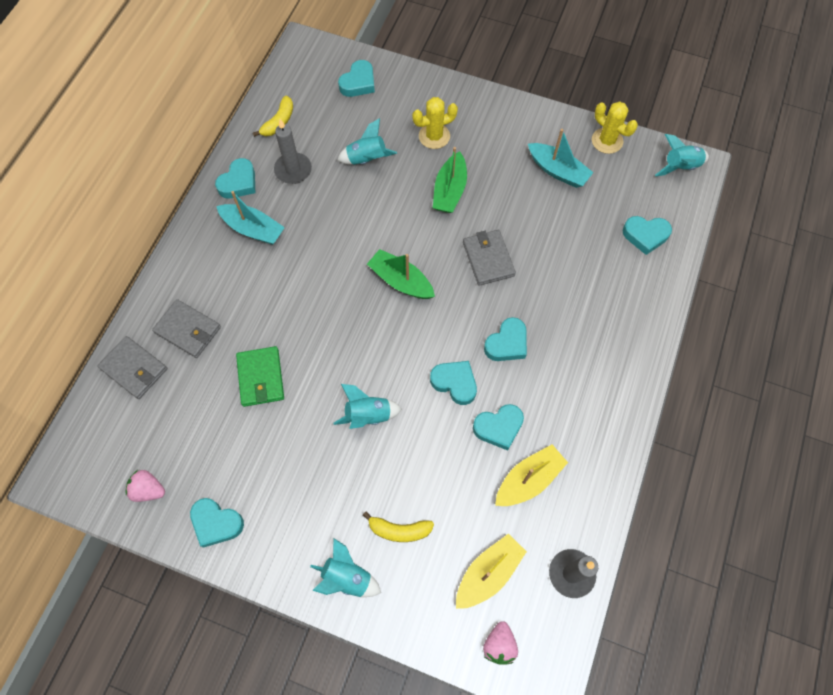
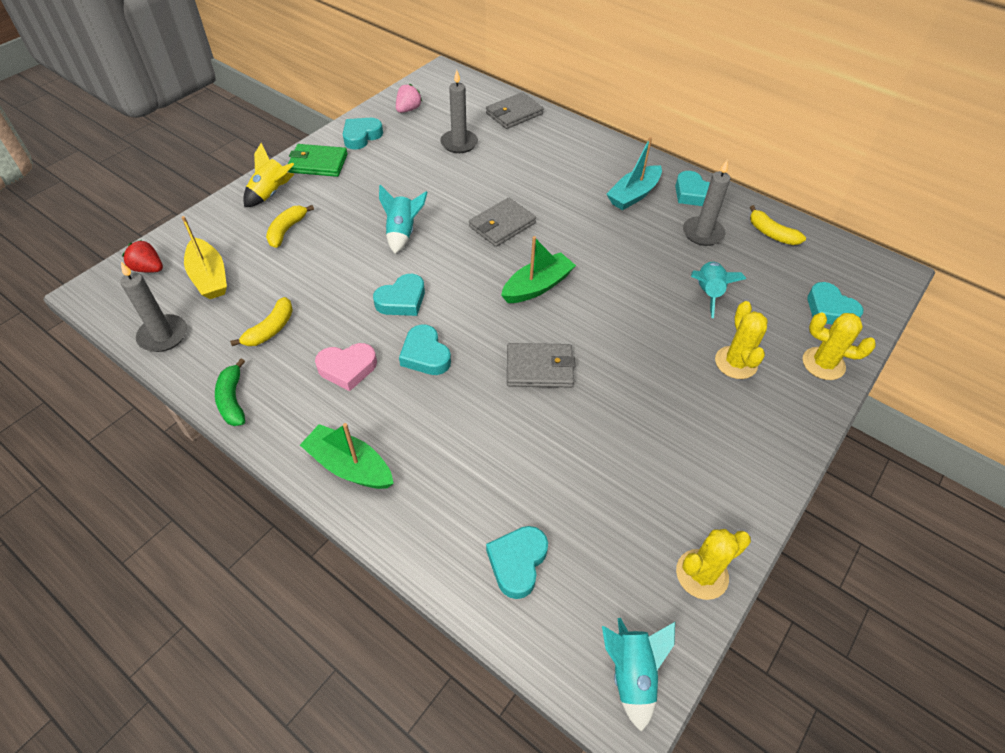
camera: 105 degrees right, 15 degrees down
(188, 330) = (538, 144): grey wallet -> grey wallet (502, 225)
(205, 409) = (459, 143): none -> grey candle
(260, 378) = (473, 176): green wallet -> green wallet (318, 163)
(347, 577) = (271, 193): turquoise rocket -> yellow rocket
(415, 86) = (823, 364): none -> yellow cactus
(450, 190) = (648, 357): green boat -> green boat (350, 466)
(498, 427) = (336, 321): turquoise heart -> none
(499, 645) = (148, 268): pink strawberry -> red strawberry
(528, 480) = (270, 329): yellow boat -> yellow banana
(543, 397) = (347, 368): none -> pink heart
(557, 171) = (656, 485): turquoise boat -> none
(609, 472) = (233, 400): none -> green banana

